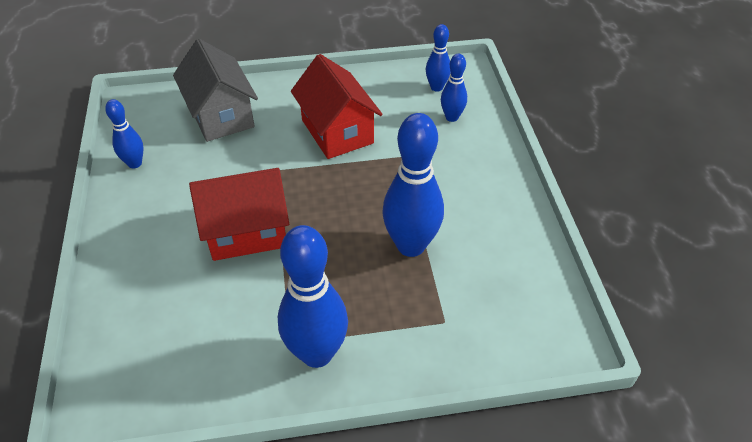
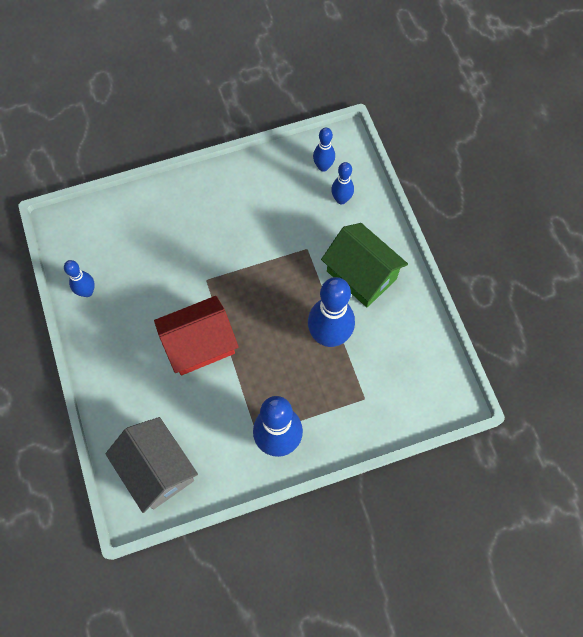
camera: 10 degrees left, 20 degrees up
(221, 115) = (144, 228): grey house -> grey house (157, 470)
(337, 131) = (248, 230): red house -> none
(463, 189) = (361, 275): none -> green house

